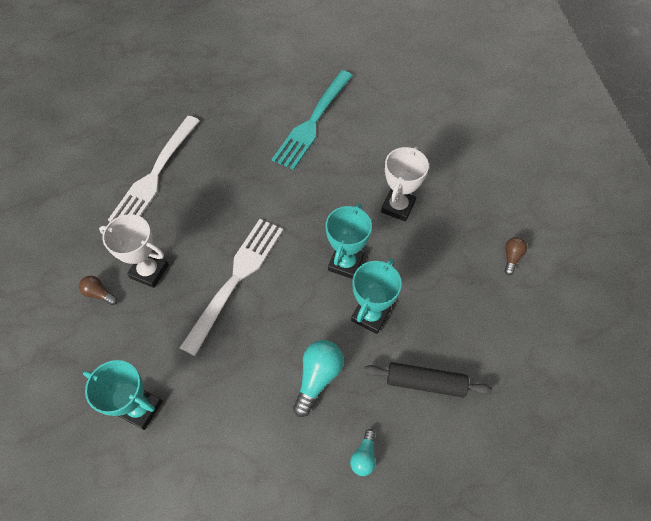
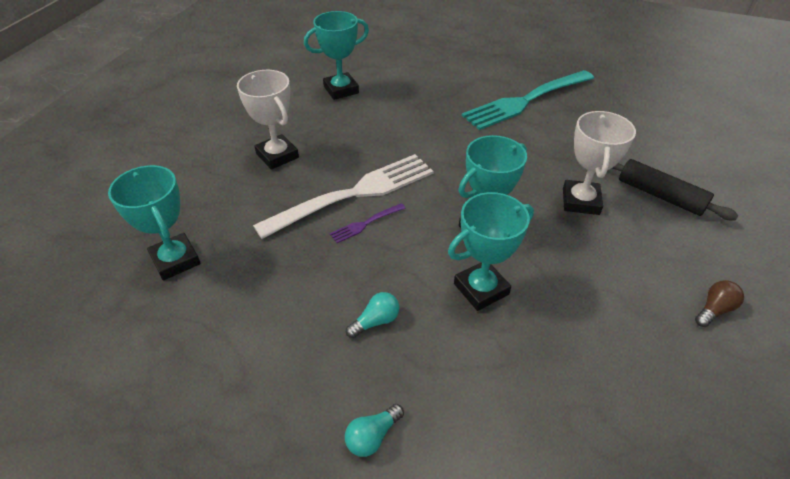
camera: 30 degrees right, 15 degrees down
(99, 294) = (220, 155): brown light bulb -> none
(155, 175) = (341, 90): white fork -> turquoise trophy
(261, 302) = (365, 224): none -> purple fork
(317, 377) = (375, 321): turquoise light bulb -> turquoise light bulb, size x0.58
(398, 207) = (580, 201): white trophy -> white trophy turned 45 degrees counterclockwise
(425, 382) = (508, 394): black rolling pin -> black rolling pin (660, 195)

